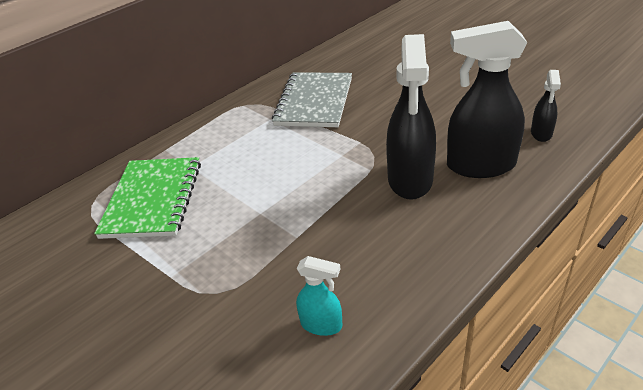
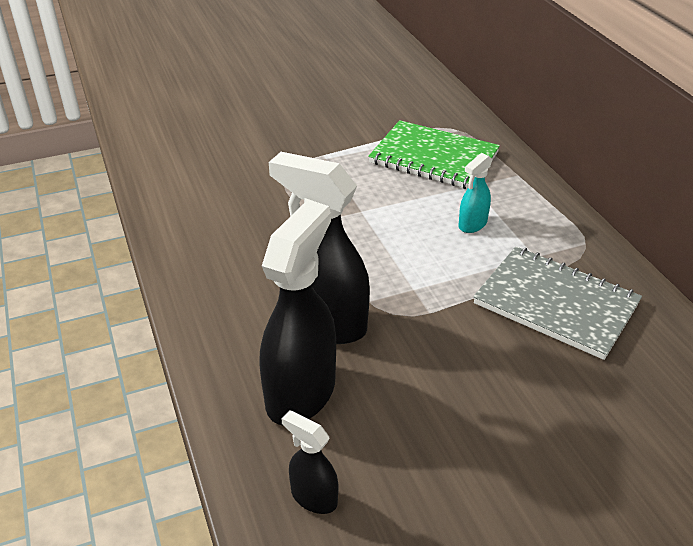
camera: 110 degrees right, 0 degrees up
(322, 324) = (205, 210): turquoise spray bottle -> turquoise spray bottle (472, 224)

